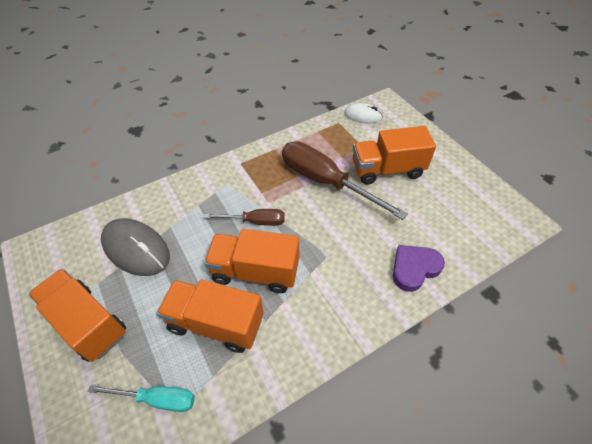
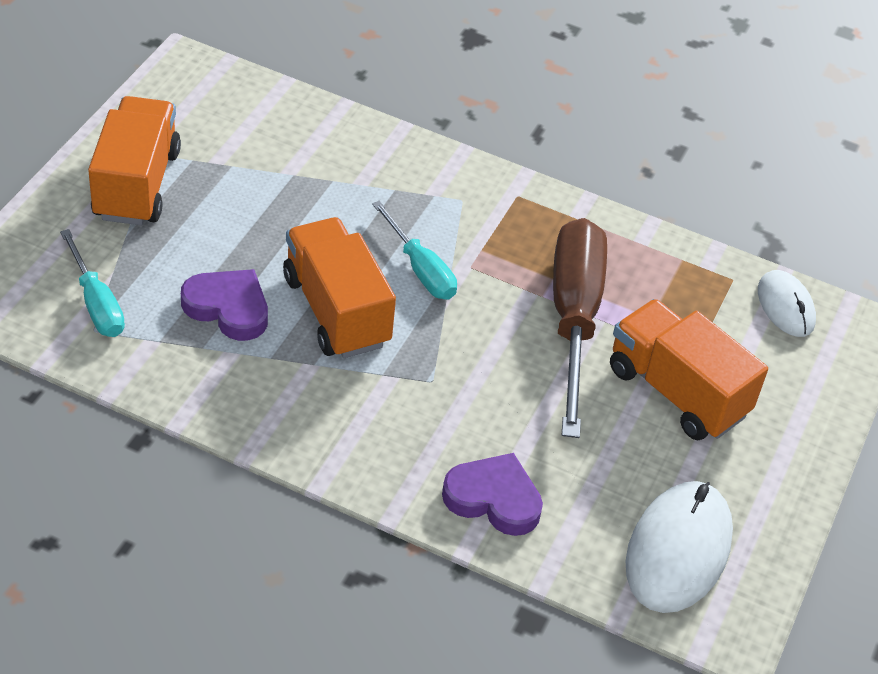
camera: 50 degrees right, 5 degrees down
(136, 249) = (269, 166): grey mouse -> none
(216, 323) = (228, 308): orange truck -> purple heart
(255, 221) = (420, 269): brown screwdriver -> turquoise screwdriver
(475, 215) = (678, 550): none -> white mouse

